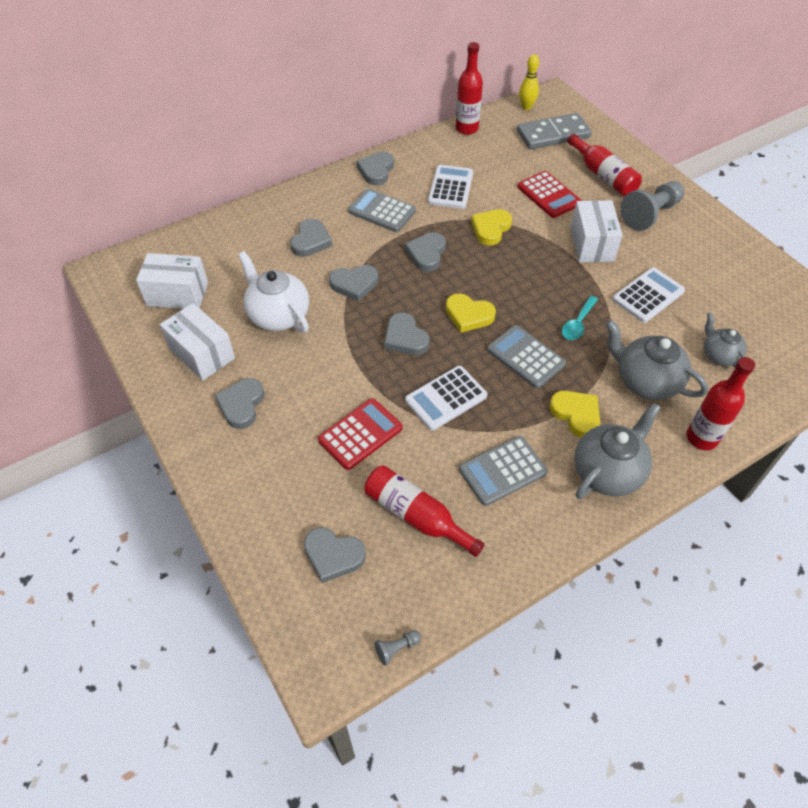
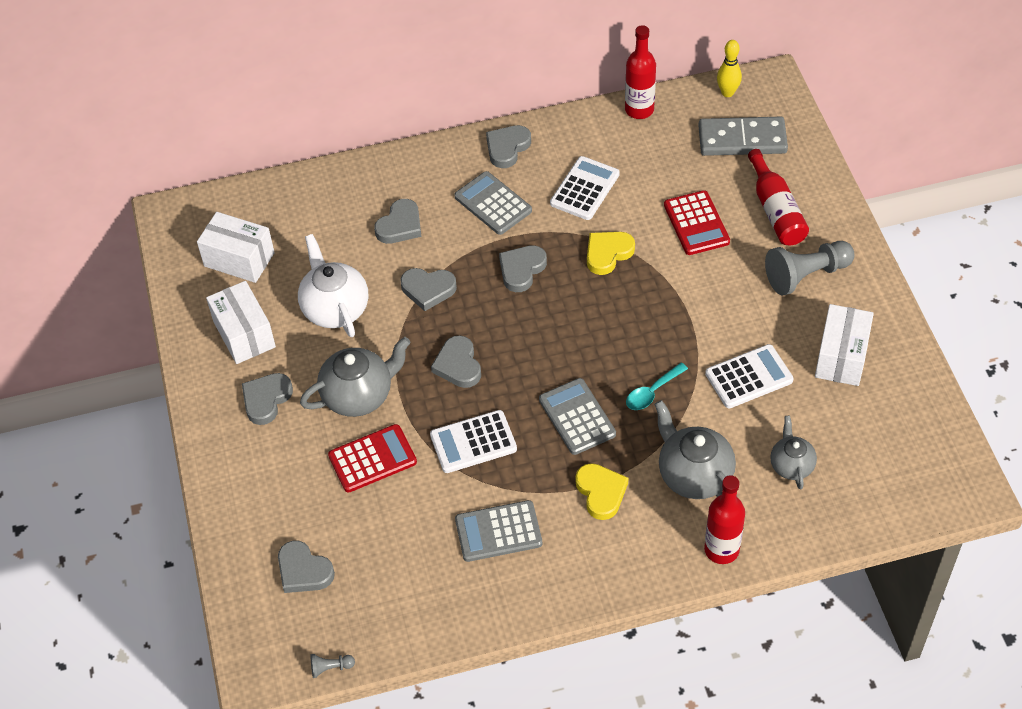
camera: 20 degrees right, 0 degrees up
(416, 515) = (395, 554): red bottle -> none
(468, 315) = (537, 354): yellow heart -> none
(591, 244) = (716, 298): white box -> white box (841, 357)
(608, 471) = (605, 559): grey teapot -> grey teapot (359, 395)

